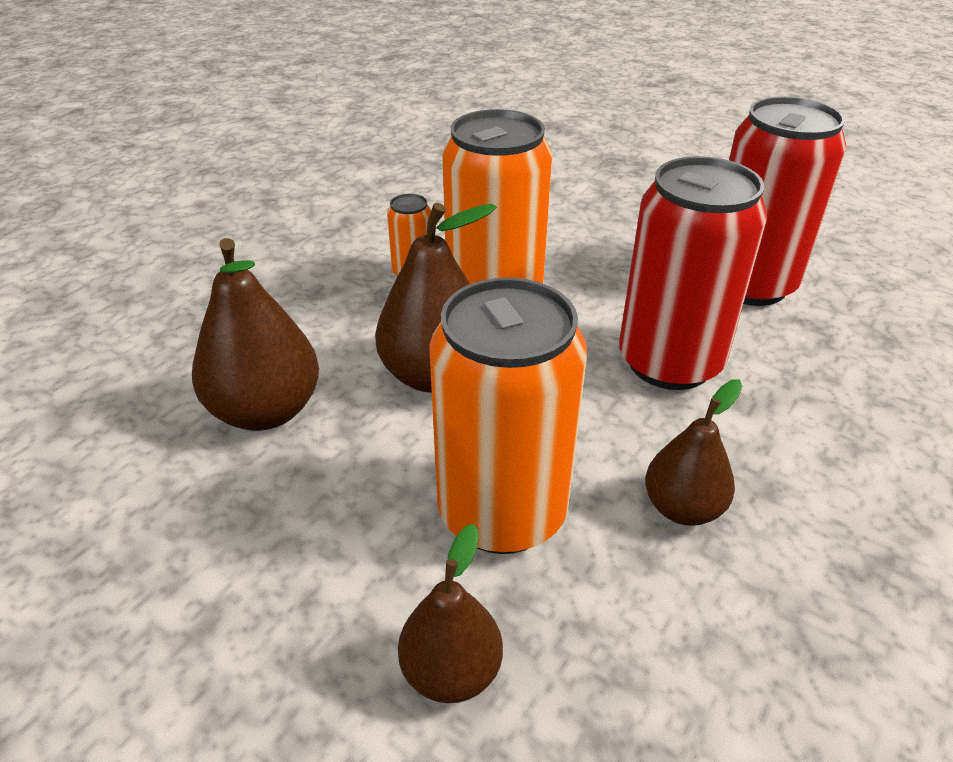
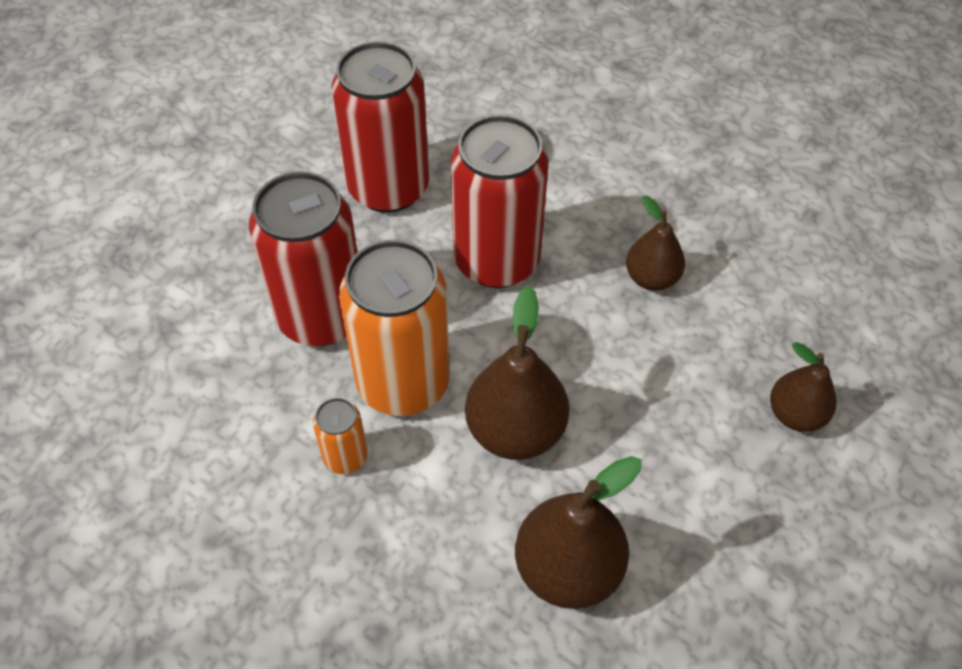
camera: 90 degrees left, 15 degrees up
(502, 512) = (667, 384): orange can -> none
(566, 253) = (321, 316): none -> red can

